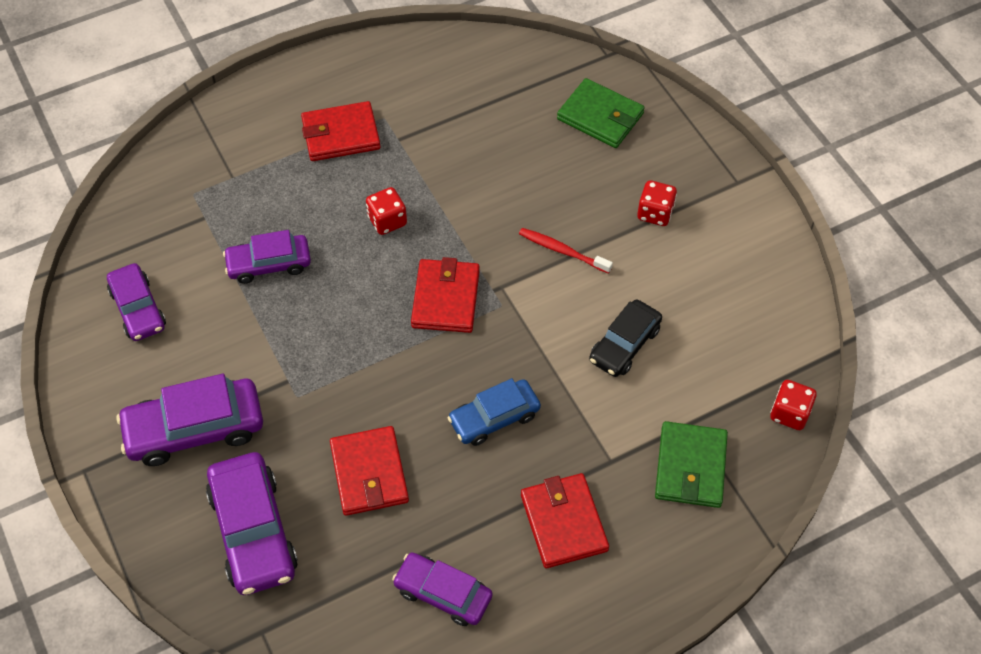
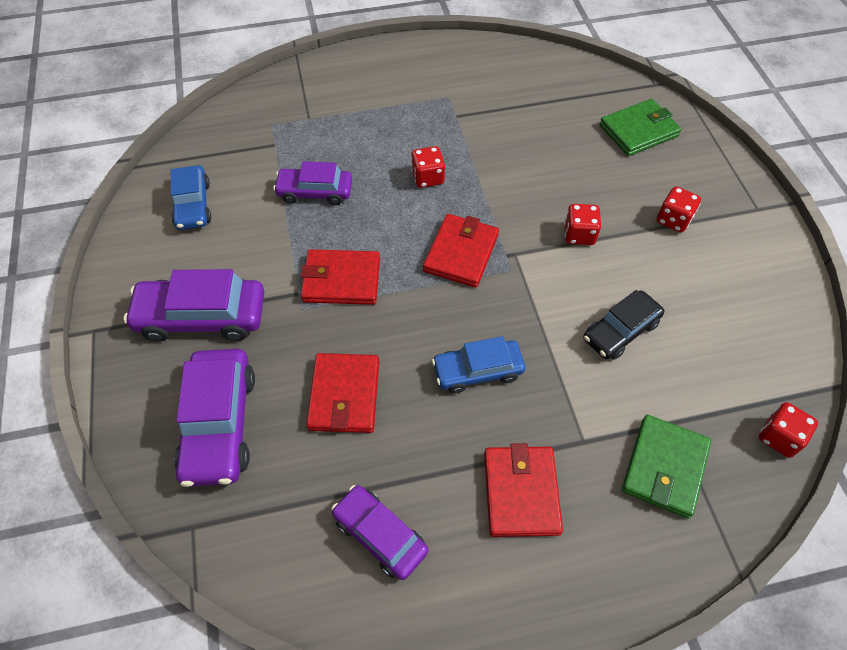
camera: 15 degrees right, 0 degrees up
(138, 309) = (193, 205): purple car -> blue car
(341, 135) = (408, 103): red wallet -> red wallet (341, 280)
(562, 251) = (579, 234): red toothbrush -> red dice
(600, 116) = (638, 130): green wallet -> green wallet turned 75 degrees counterclockwise

